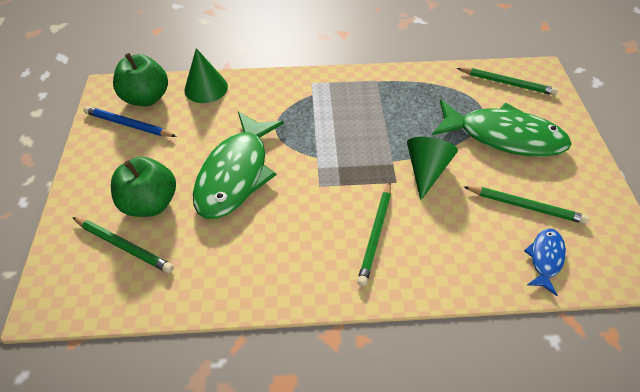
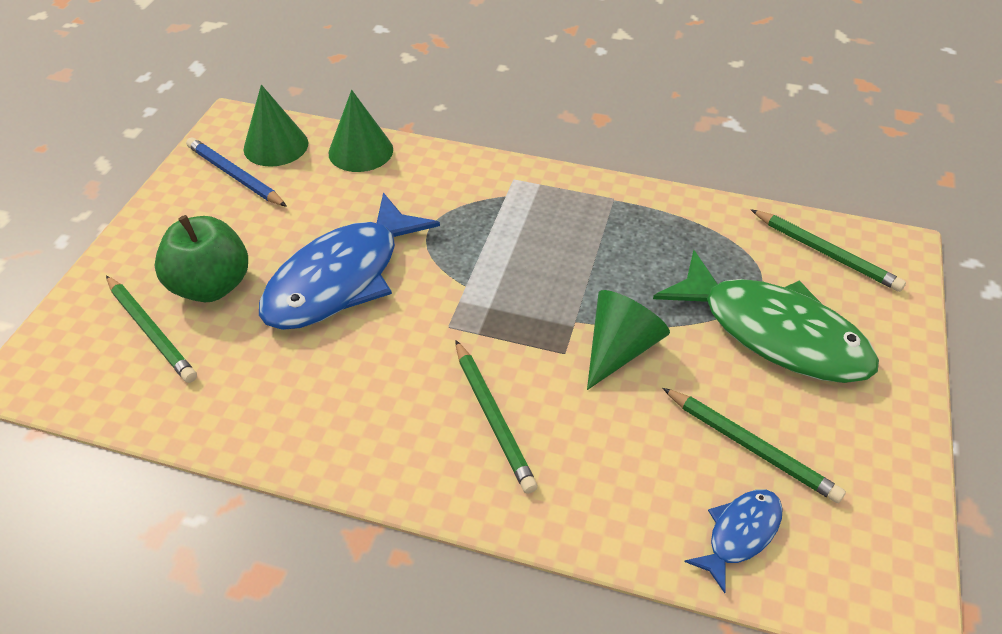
camera: 20 degrees right, 5 degrees down
(147, 98) = (276, 146): green apple -> green cone
(236, 174) = (341, 278): green fish -> blue fish
(375, 234) = (493, 418): green pencil -> green pencil turned 60 degrees counterclockwise

